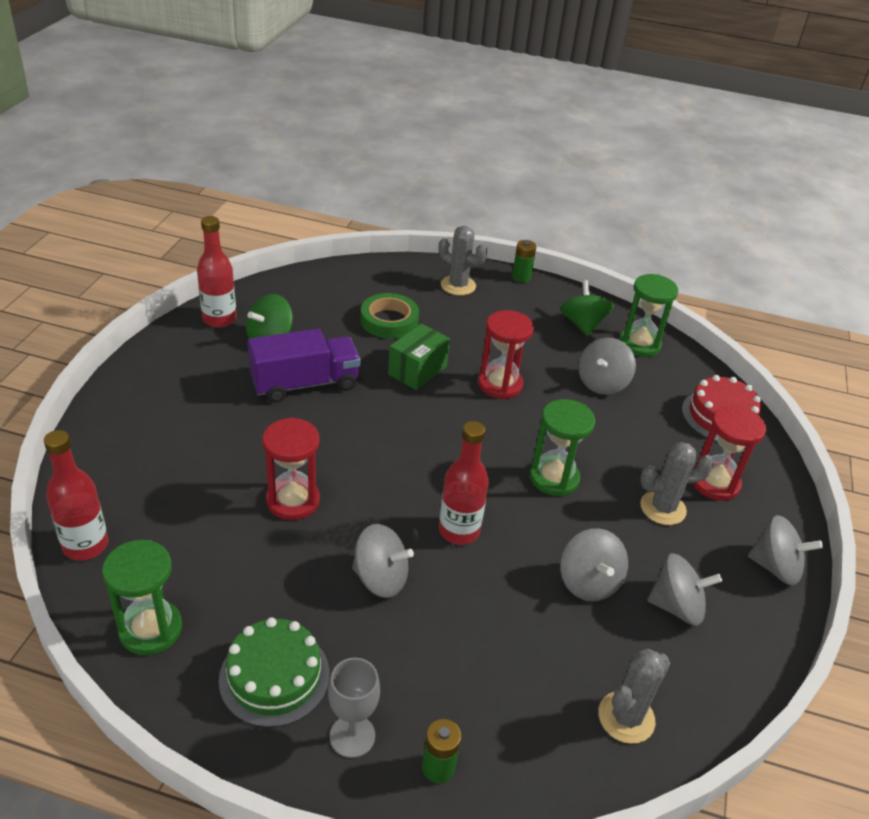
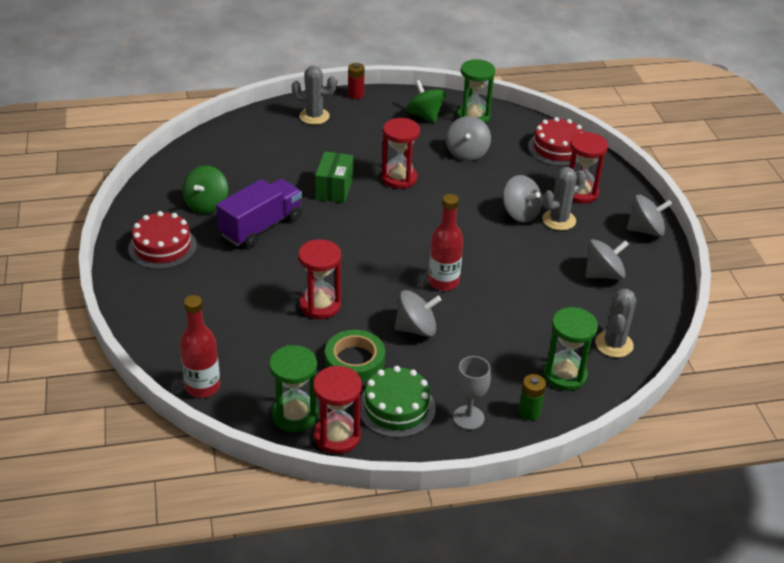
camera: 25 degrees left, 0 degrees up
(174, 682) = (337, 436): none -> red hourglass
(187, 367) = (162, 247): none -> red cake
(219, 319) = (154, 203): red bottle -> none
(389, 321) = (284, 160): green tape -> green tape (354, 360)
(521, 277) = (355, 94): green battery -> red battery
(554, 478) = (479, 227): green hourglass -> green hourglass (564, 375)
(588, 582) = (544, 281): grey spinning top -> grey spinning top (520, 213)

